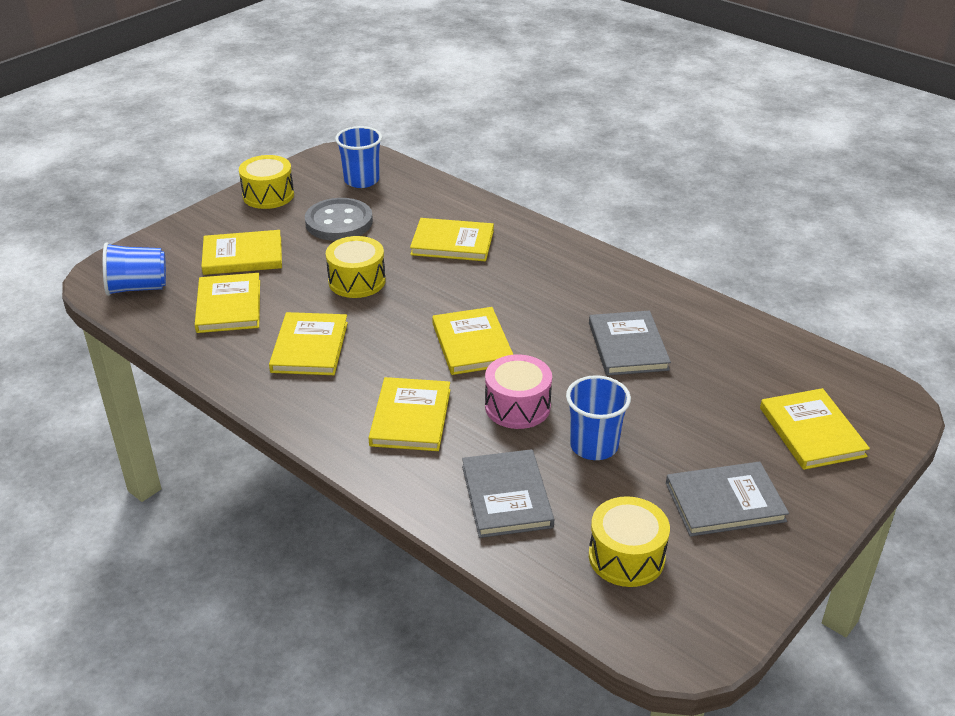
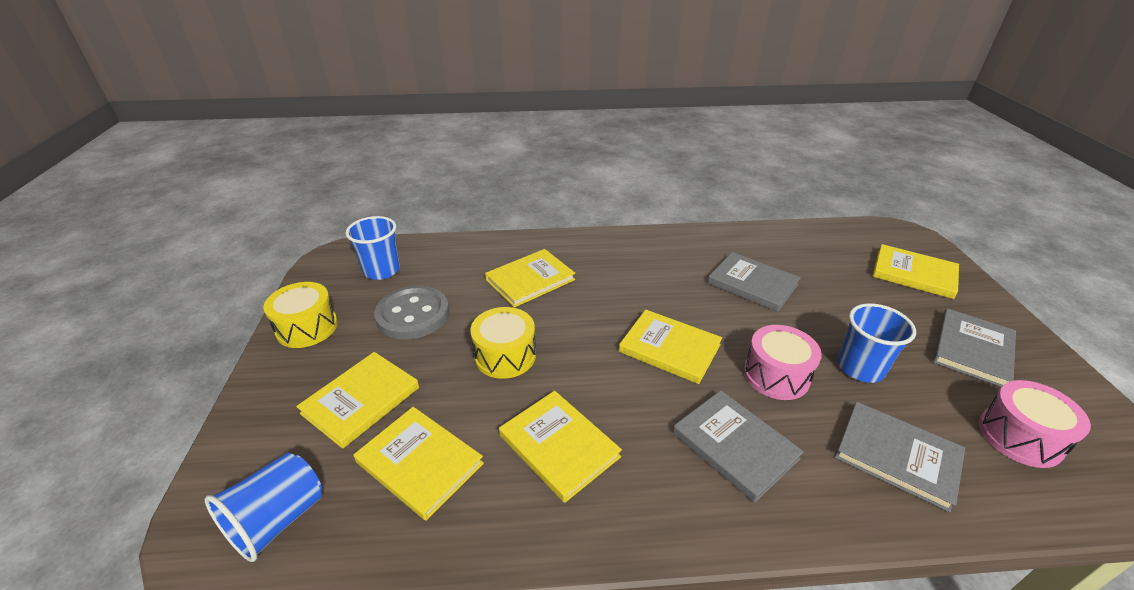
camera: 45 degrees left, 0 degrees up
(411, 417) = (734, 446): yellow book -> grey book
(626, 557) = (1019, 437): yellow drum -> pink drum

